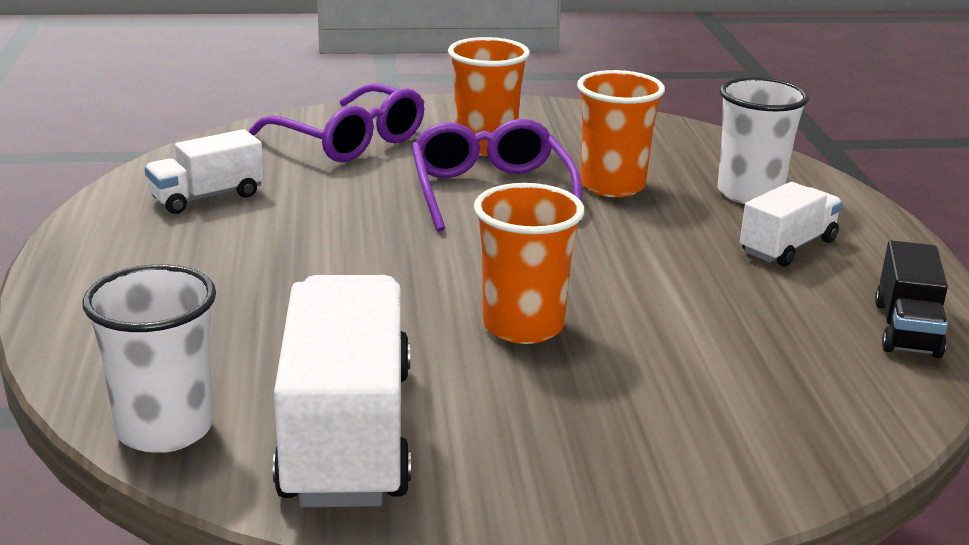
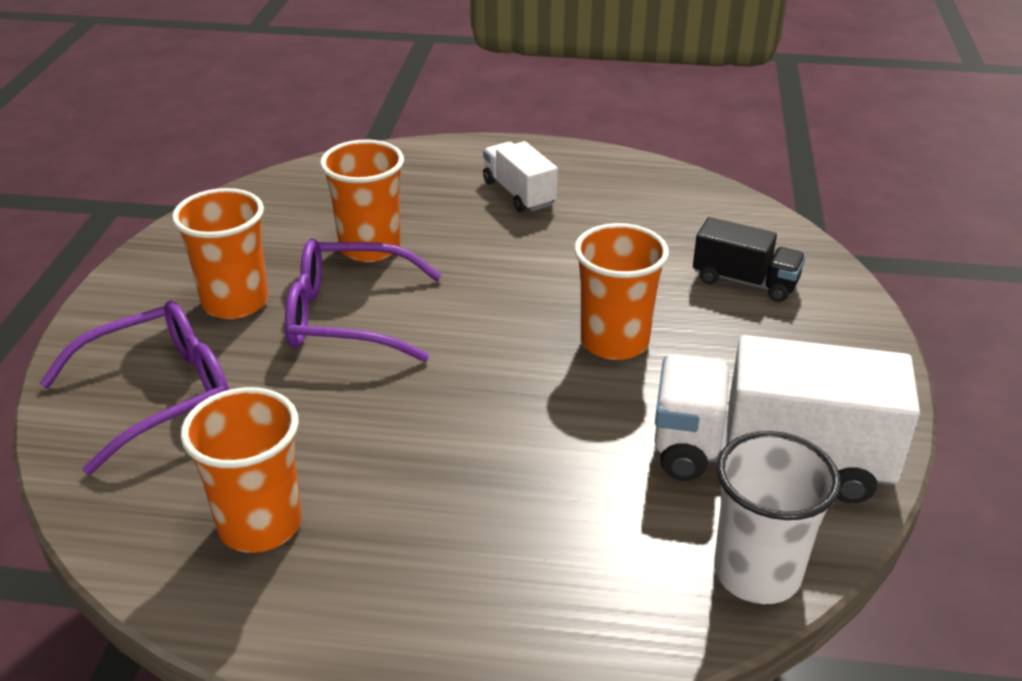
camera: 75 degrees left, 10 degrees up
(207, 197) = (260, 525): white truck -> orange cup
(749, 193) = (418, 186): white cup -> none
(906, 329) = (651, 181): black truck -> black truck (745, 281)

